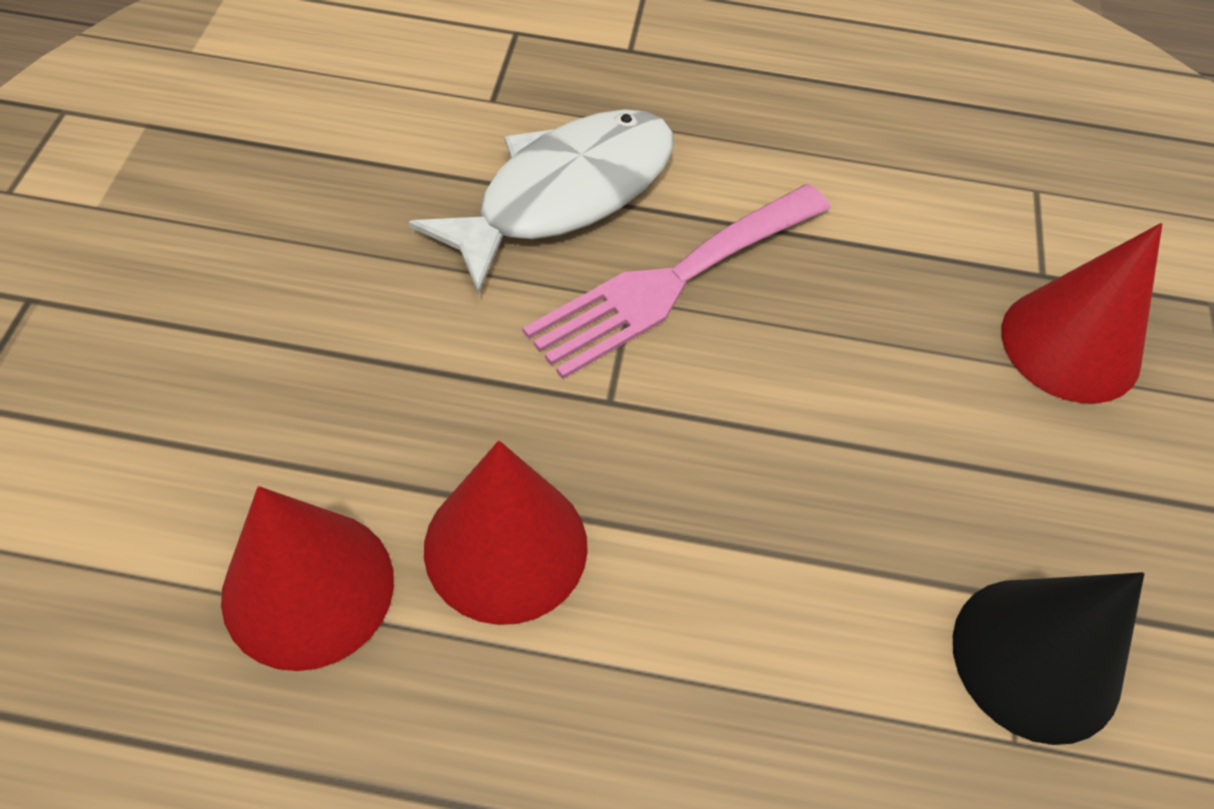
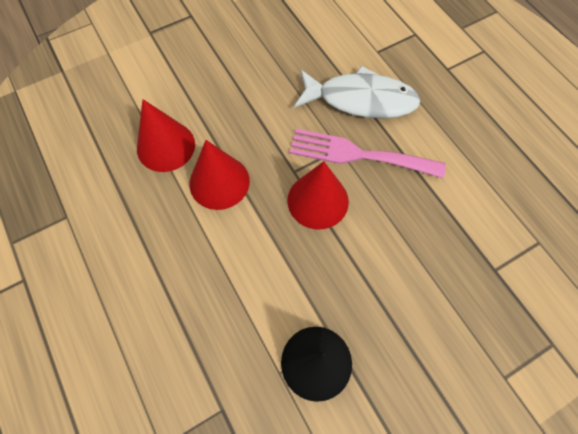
camera: 55 degrees right, 10 degrees up
(1070, 345) = (469, 300): red cone -> red cone (318, 200)

